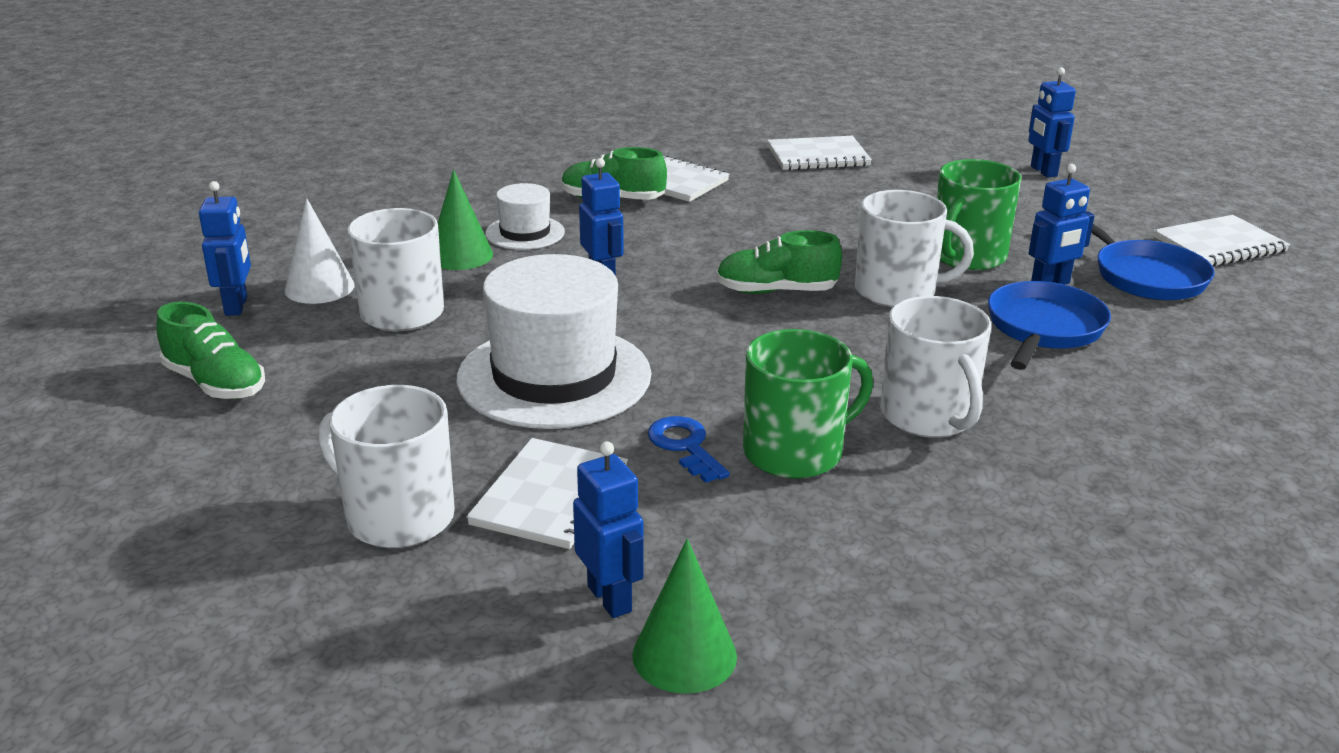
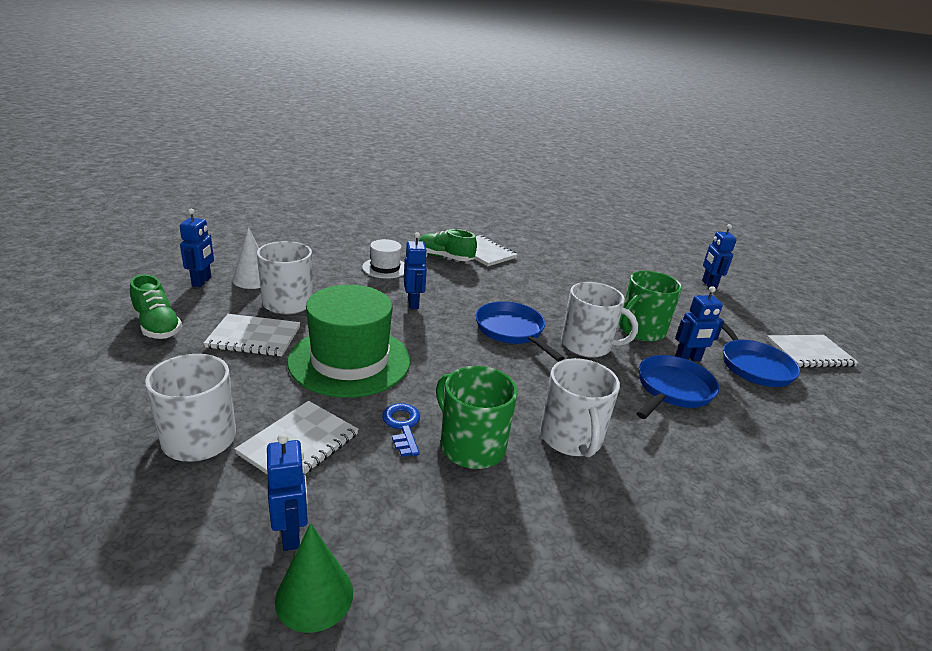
camera: 10 degrees right, 0 degrees up
(460, 255) = (341, 275): green cone -> none
(554, 376) = (350, 360): white hat -> green hat
(776, 291) = (512, 331): green shoe -> blue pan
(795, 452) = (471, 446): green mug -> green mug turned 120 degrees counterclockwise
(818, 156) = (575, 252): white notebook -> white notebook (254, 337)

